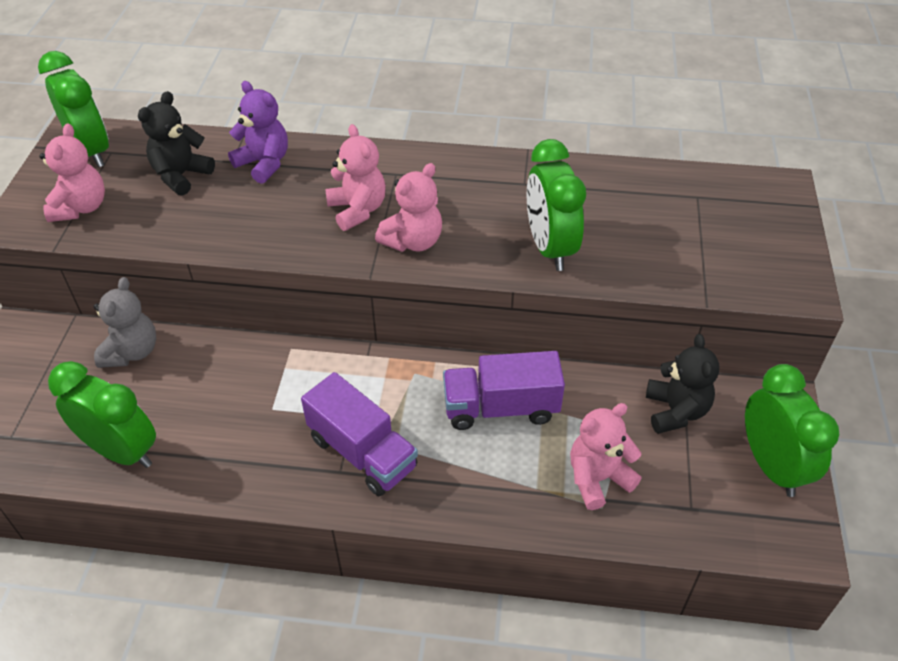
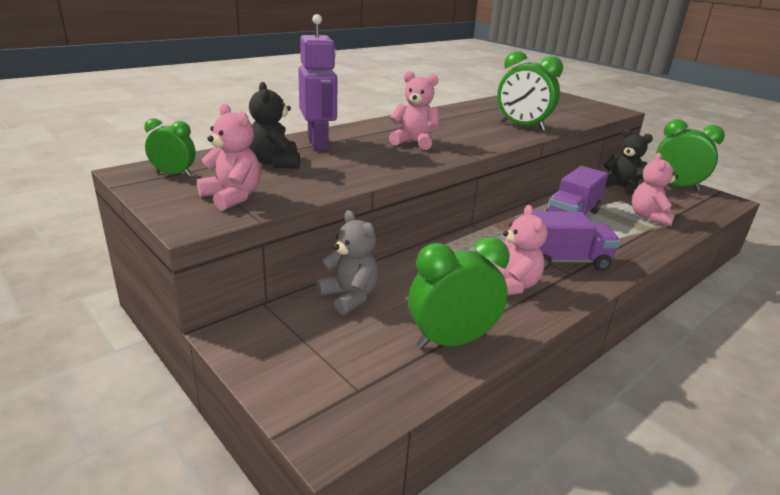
camera: 50 degrees left, 20 degrees down
(91, 151) = (174, 174): green clock -> green clock, size x0.57
(264, 164) = (318, 144): purple teddy bear -> purple robot
(413, 241) = (466, 142): pink teddy bear -> pink teddy bear (512, 285)

